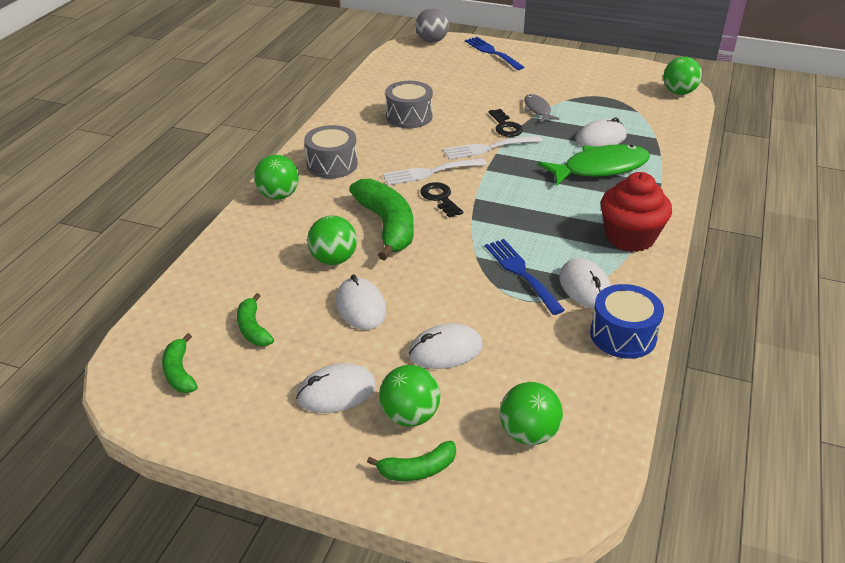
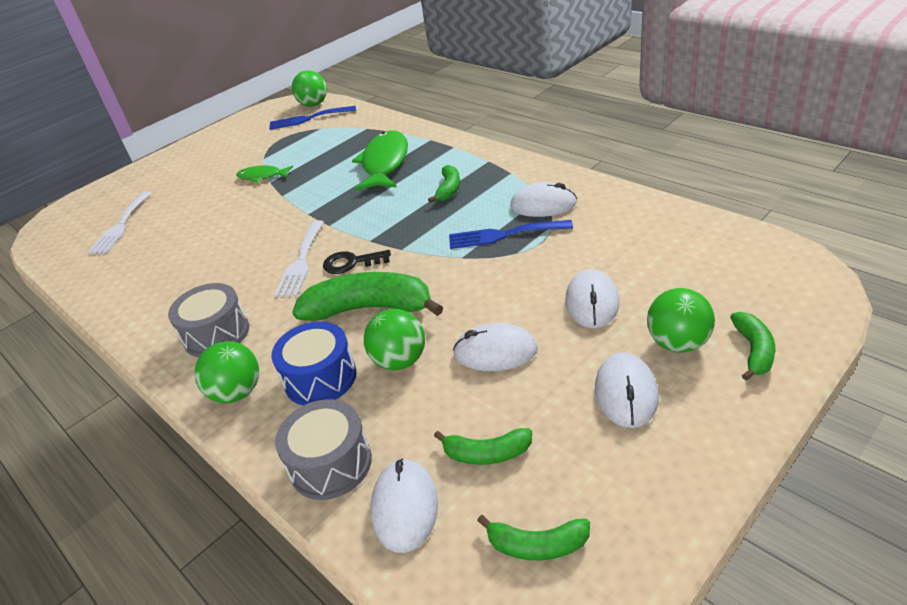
camera: 60 degrees left, 0 degrees up
(409, 116) = (184, 258): grey drum -> grey drum (331, 464)
(431, 41) = (56, 217): grey ball -> none
(488, 148) = (295, 217): white fork -> white fork (120, 226)
(492, 52) = (131, 183): blue fork -> blue fork (308, 119)
(505, 126) = (270, 200): black key -> none
(528, 433) = (720, 273): green ball -> none
(537, 110) = (262, 176): grey fish -> green fish
(578, 219) = (449, 189): none -> green banana
(601, 139) = (342, 153): white mouse -> white mouse (405, 507)
(623, 335) = (614, 199): blue drum -> blue drum (320, 378)
(630, 237) = (491, 169): red cupcake -> none

